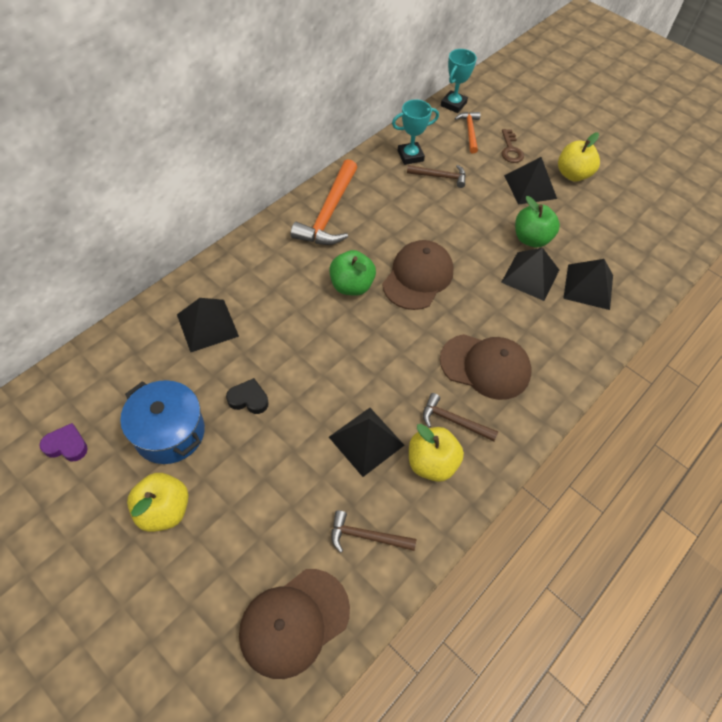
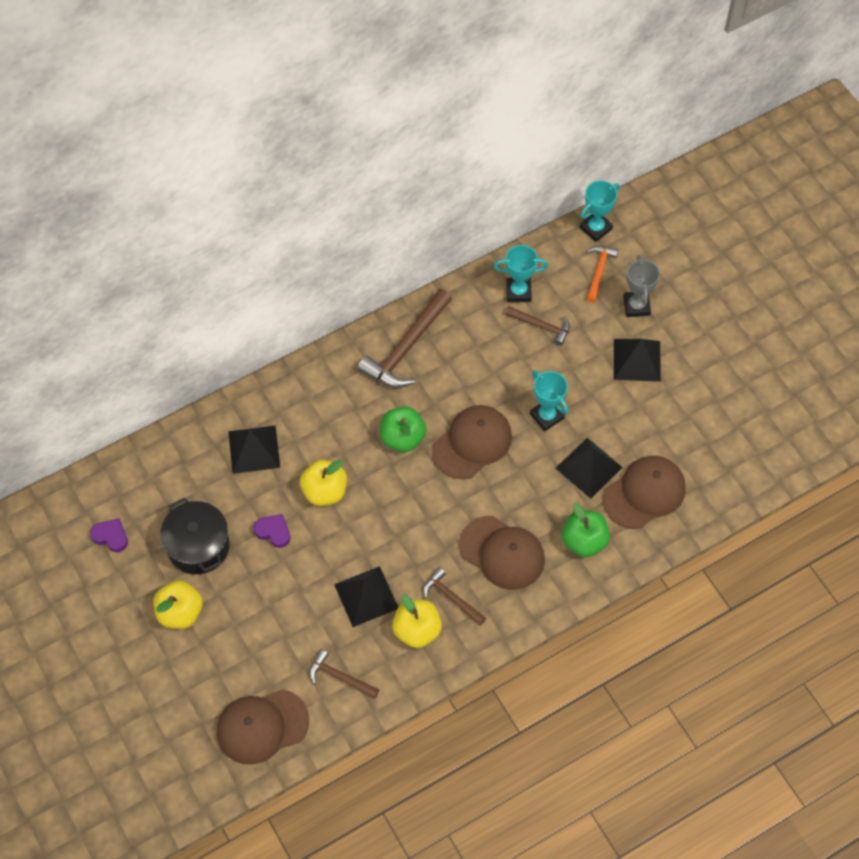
camera: 20 degrees right, 5 degrees up
(169, 432) = (198, 546): blue pot -> black pot
(248, 399) = (273, 532): black heart -> purple heart
(328, 214) = (406, 348): orange hammer -> brown hammer
(475, 242) = (546, 416): none -> turquoise trophy
(510, 150) = (636, 306): brown key -> grey trophy
(531, 239) = (609, 425): green apple -> green apple (584, 541)
(572, 174) = (693, 354): yellow apple -> yellow apple (324, 491)
(588, 286) = (644, 493): black pyramid -> brown cap

